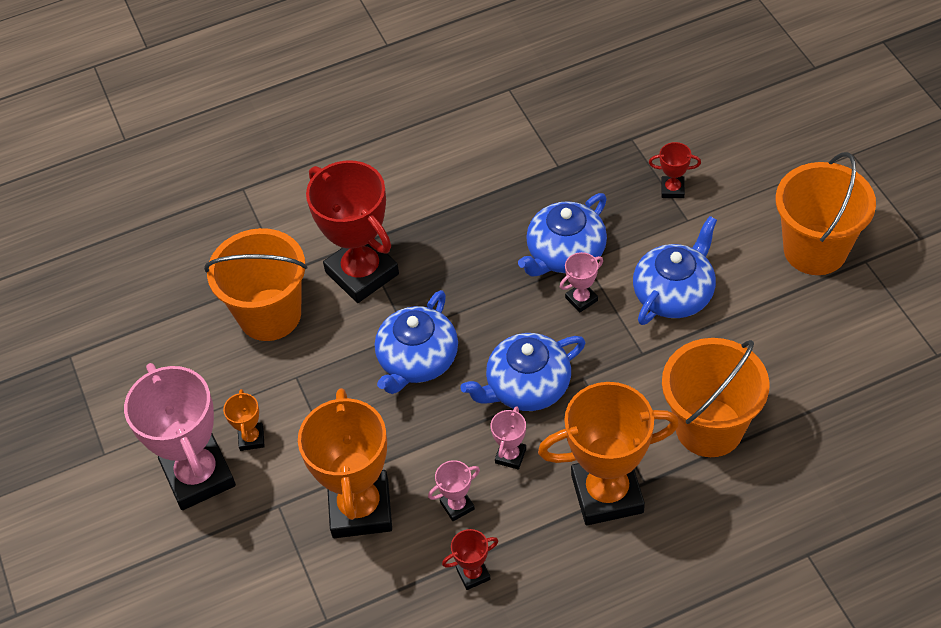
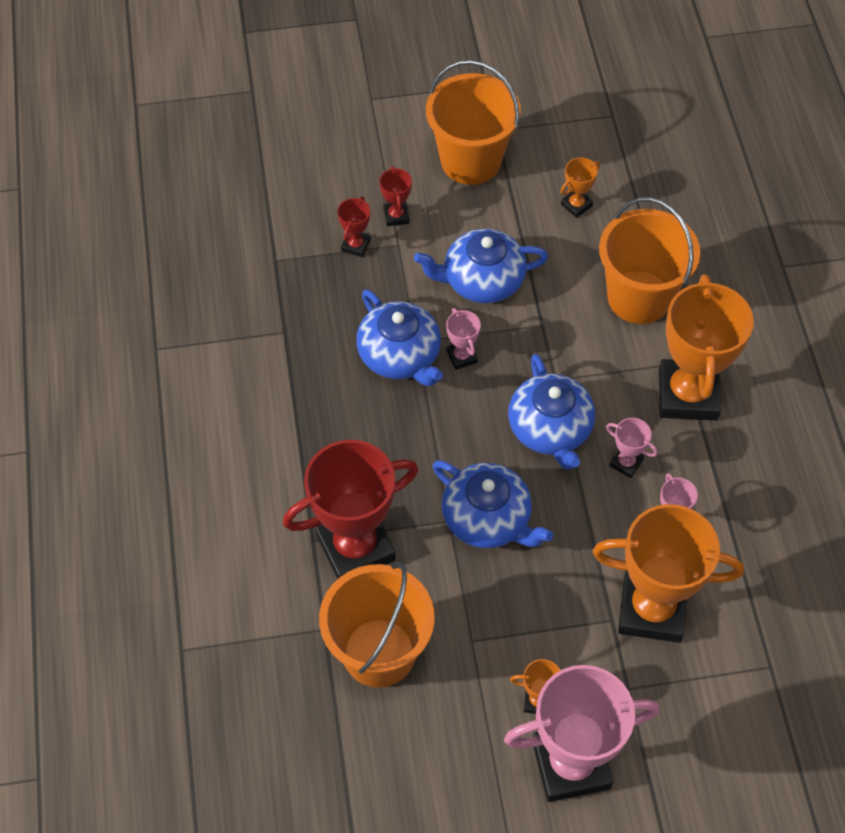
camera: 80 degrees left, 5 degrees up
(473, 574) = (747, 525): red trophy -> red trophy (396, 216)
(674, 293) = (482, 280): blue teapot -> blue teapot turned 60 degrees counterclockwise
(801, 349) = (576, 205): none -> orange trophy

